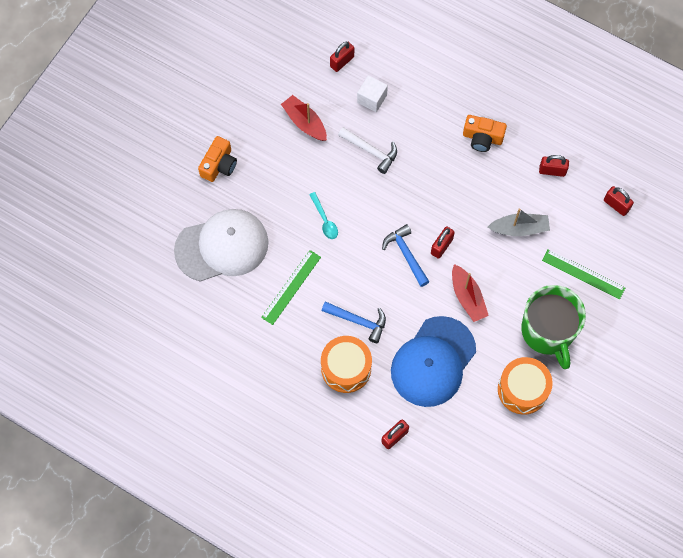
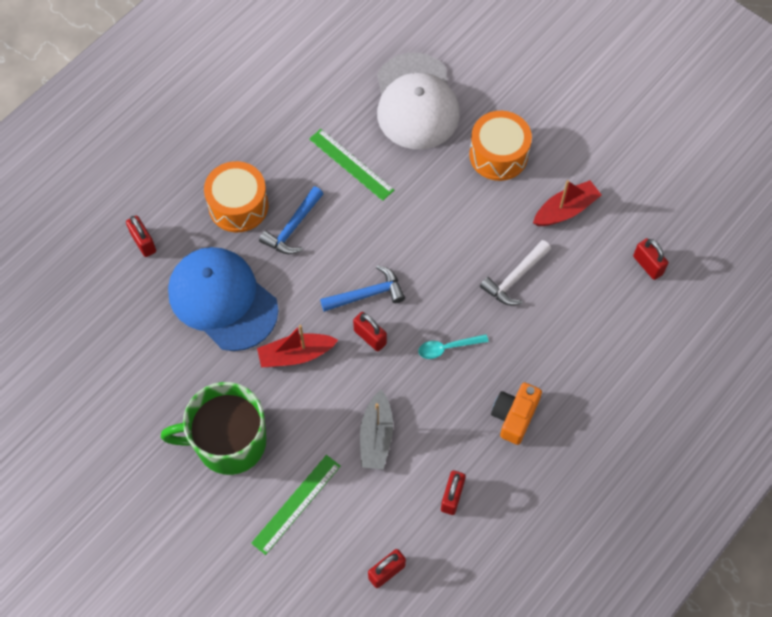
camera: 100 degrees right, 5 degrees down
(219, 165) = (521, 112): orange camera -> none
(324, 220) = (430, 212): turquoise spoon -> turquoise spoon (447, 348)
(372, 99) = (589, 291): white cube -> none
(522, 389) = (161, 395): orange drum -> orange drum (498, 155)

